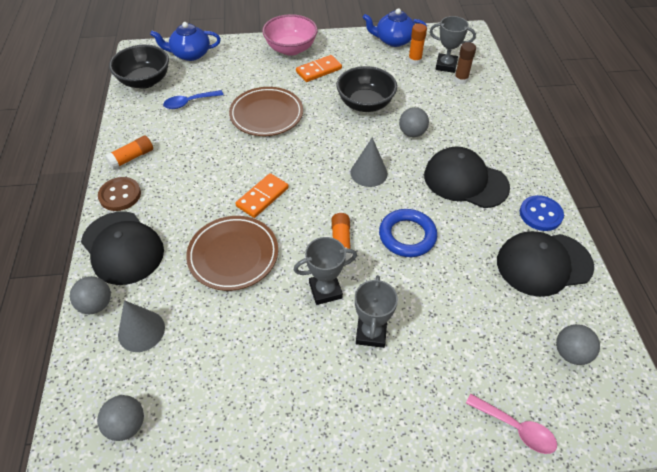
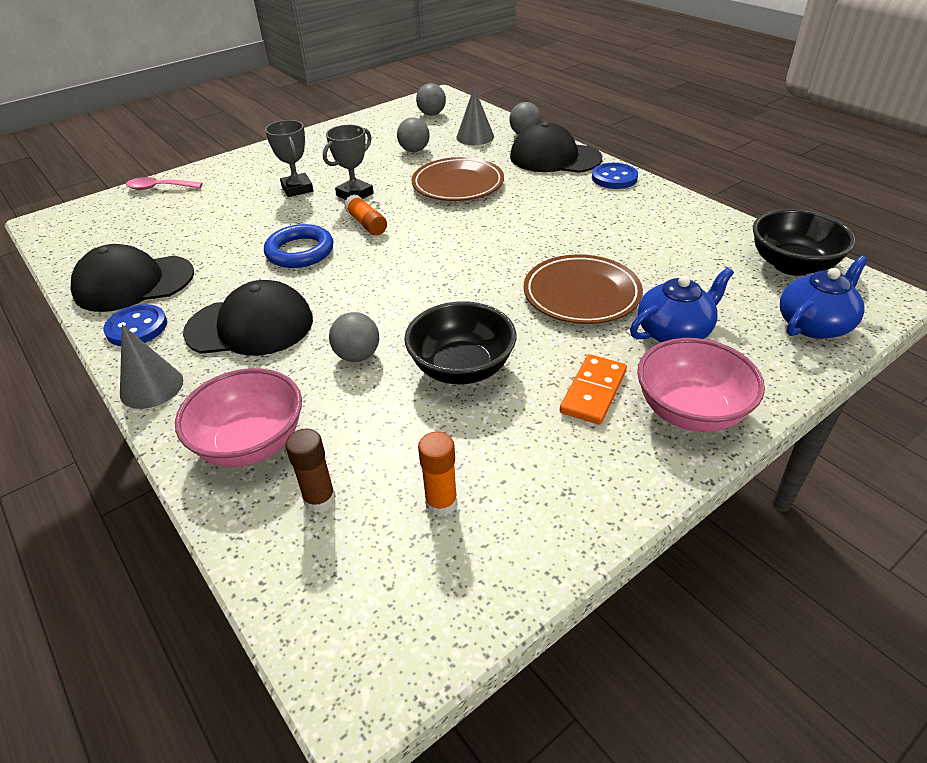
camera: 150 degrees right, 10 degrees down
(120, 195) = (614, 178): brown button -> blue button
(132, 157) = (655, 201): orange glue stick -> none
(189, 103) = (694, 266): blue spoon -> none
(262, 197) = (480, 224): orange domino -> none
(369, 173) = (383, 286): grey cone -> grey cone (151, 387)
(393, 40) = (526, 541): blue teapot -> blue teapot (674, 332)
(446, 65) = (367, 523): grey trophy -> none
(483, 112) = (251, 443): none -> pink bowl
(543, 264) = (134, 283): black cap -> black cap turned 150 degrees counterclockwise
(570, 353) = (108, 234): grey ball -> grey ball (414, 150)

